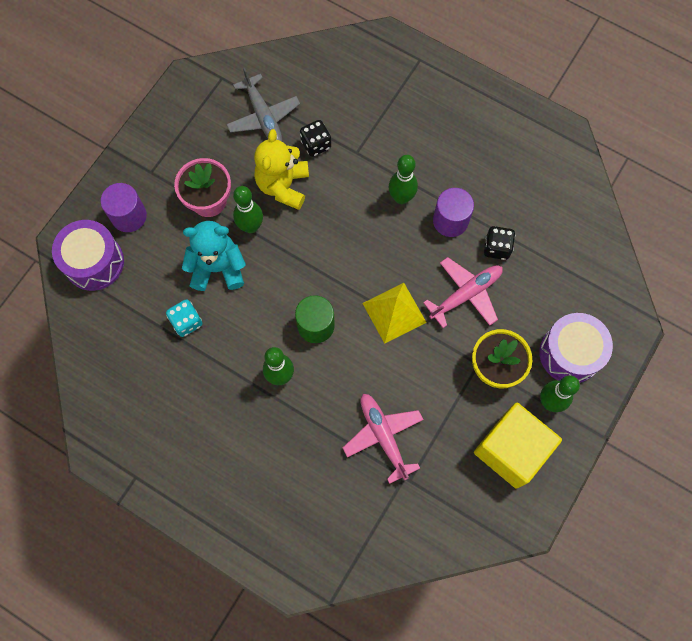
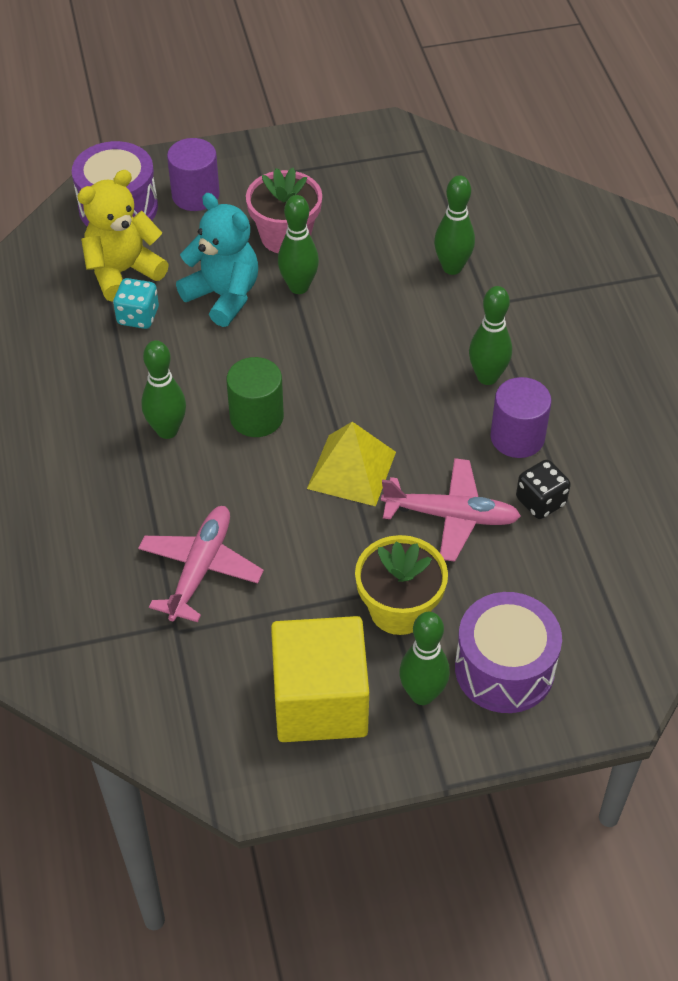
camera: 45 degrees right, 20 degrees down
(263, 116) = (427, 208): grey plane -> none
(283, 186) = (374, 277): yellow teddy bear -> yellow teddy bear (123, 272)
(316, 144) = (452, 267): black dice -> green bowling pin

